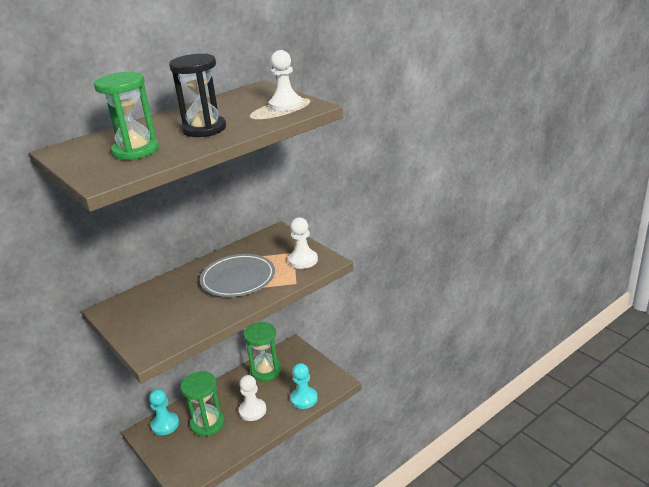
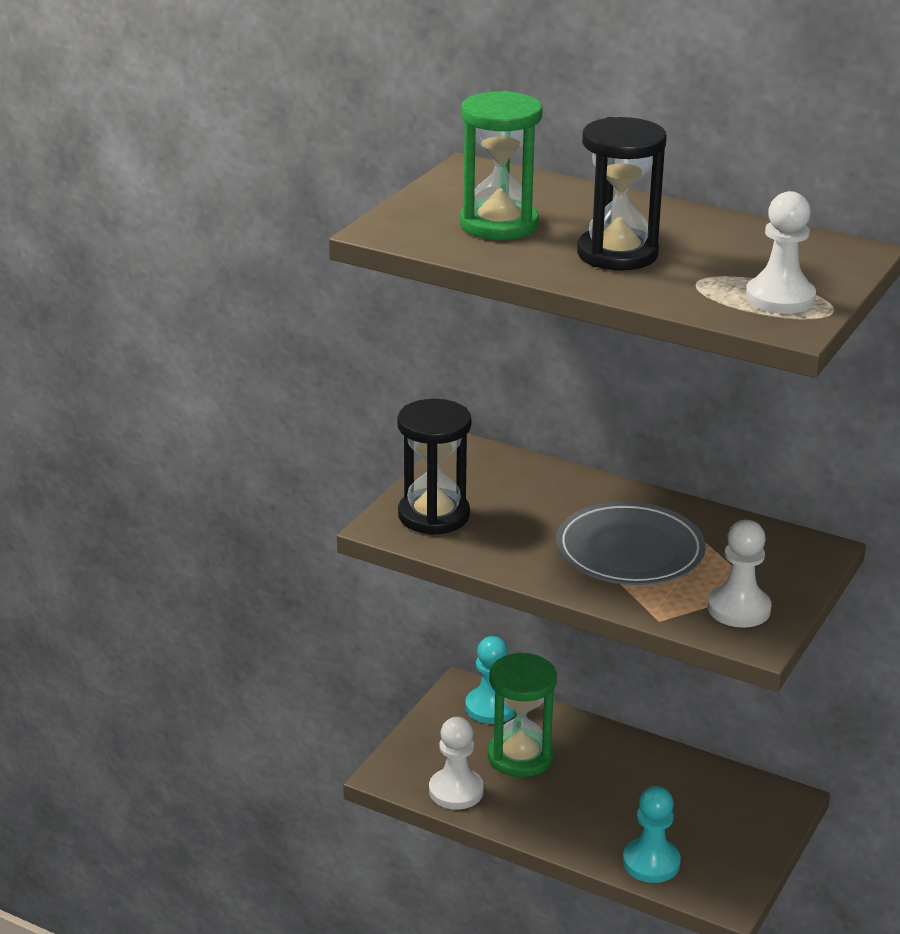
camera: 65 degrees right, 0 degrees up
(154, 333) = (433, 515): none -> black hourglass
(252, 410) = (581, 802): white pawn -> white pawn (456, 791)
(266, 371) = (693, 785): green hourglass -> none

